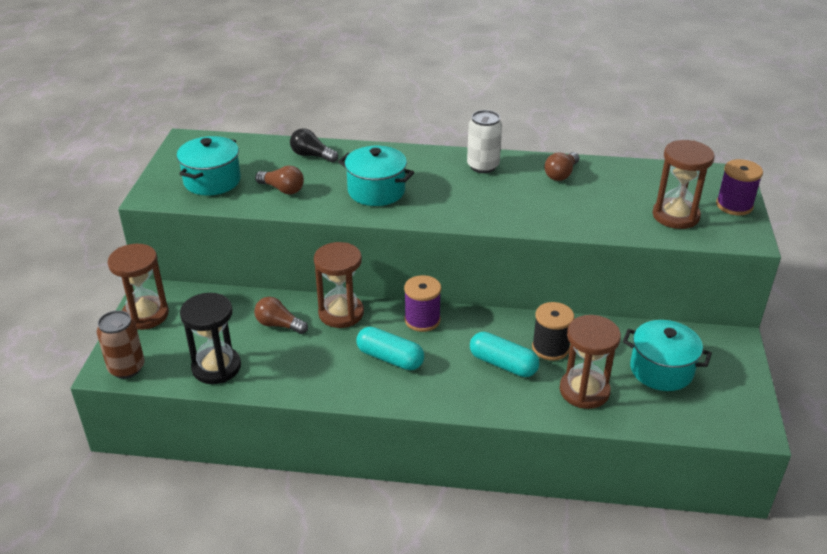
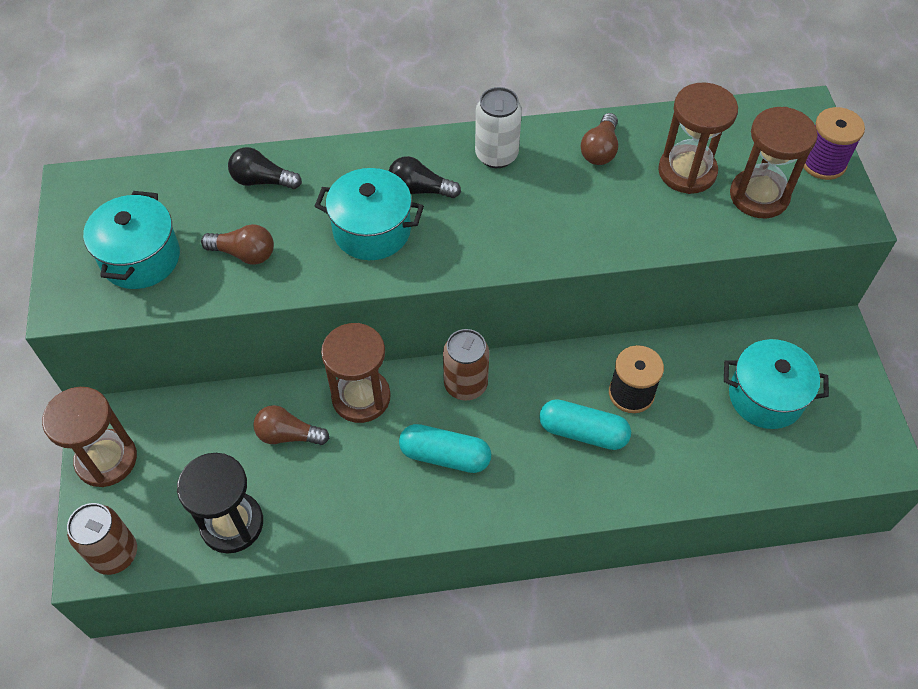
camera: 15 degrees left, 20 degrees up
(419, 176) = (419, 190): none -> black light bulb
(422, 320) = (465, 385): purple spool -> brown can
(584, 391) = (687, 450): brown hourglass -> brown hourglass (687, 171)

